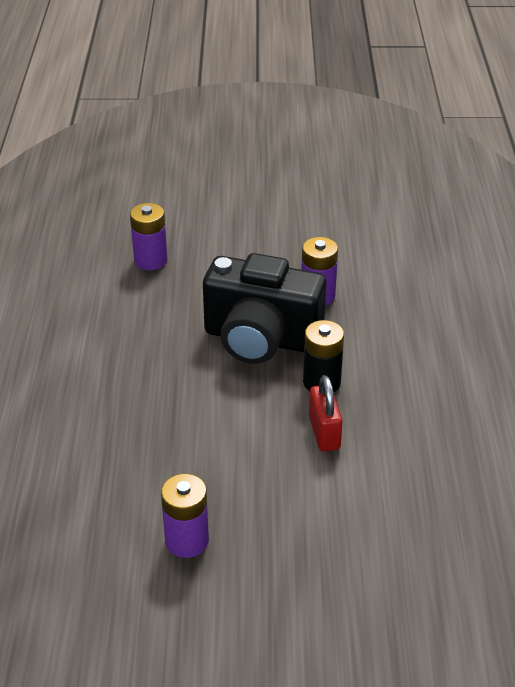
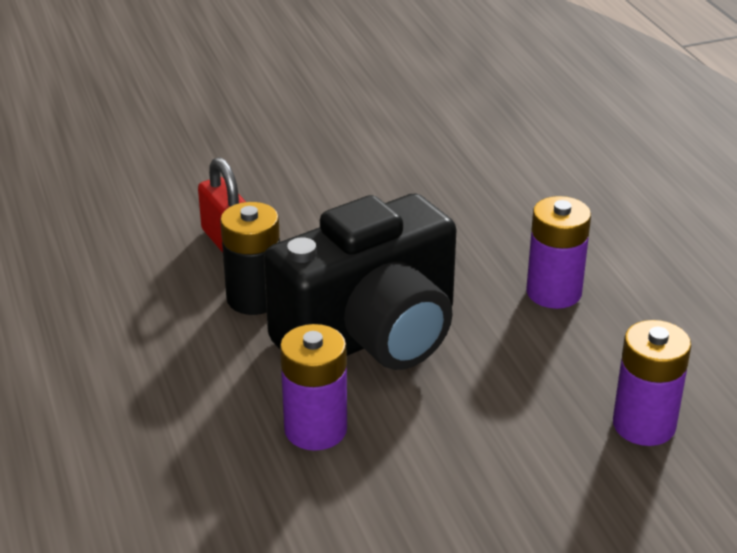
camera: 160 degrees right, 5 degrees down
(187, 541) = (334, 126): purple battery -> purple battery (553, 292)
(261, 339) = (371, 336): black camera -> black camera turned 150 degrees clockwise

